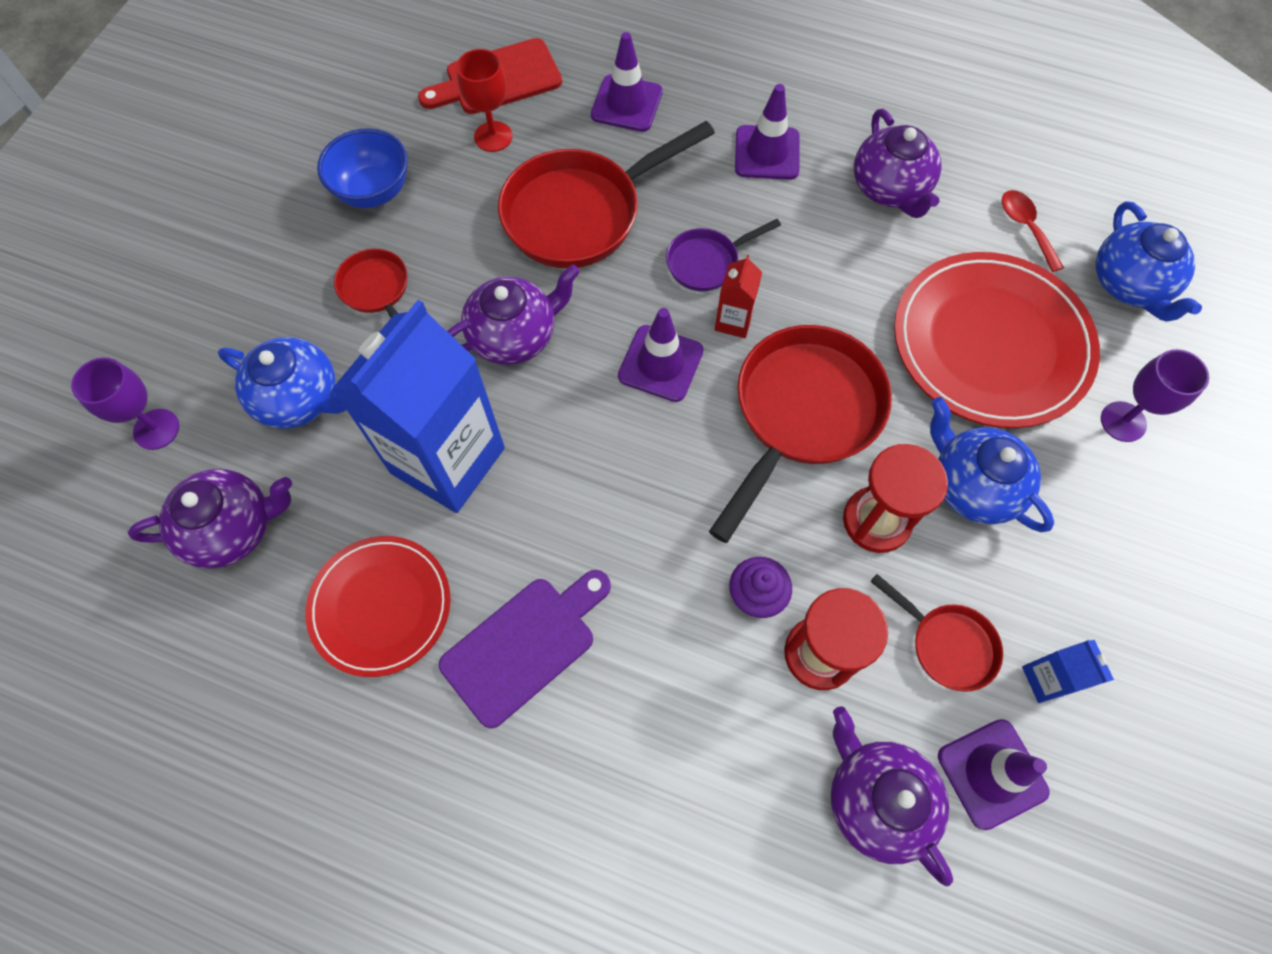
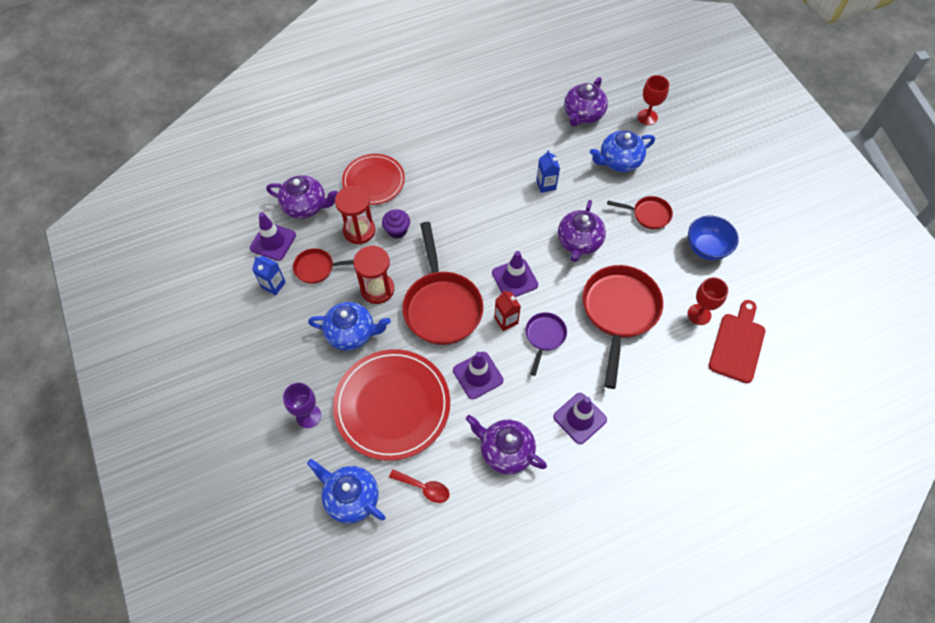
camera: 135 degrees right, 5 degrees down
(156, 429) = (647, 117): purple goblet -> red goblet
(380, 606) = (511, 133): red plate -> red plate (373, 181)
(448, 460) = (546, 185): blue carton -> blue carton, size x0.41
(525, 645) = (456, 158): purple cutting board -> none
(626, 104) = (669, 386): purple traffic cone -> purple traffic cone (478, 375)

